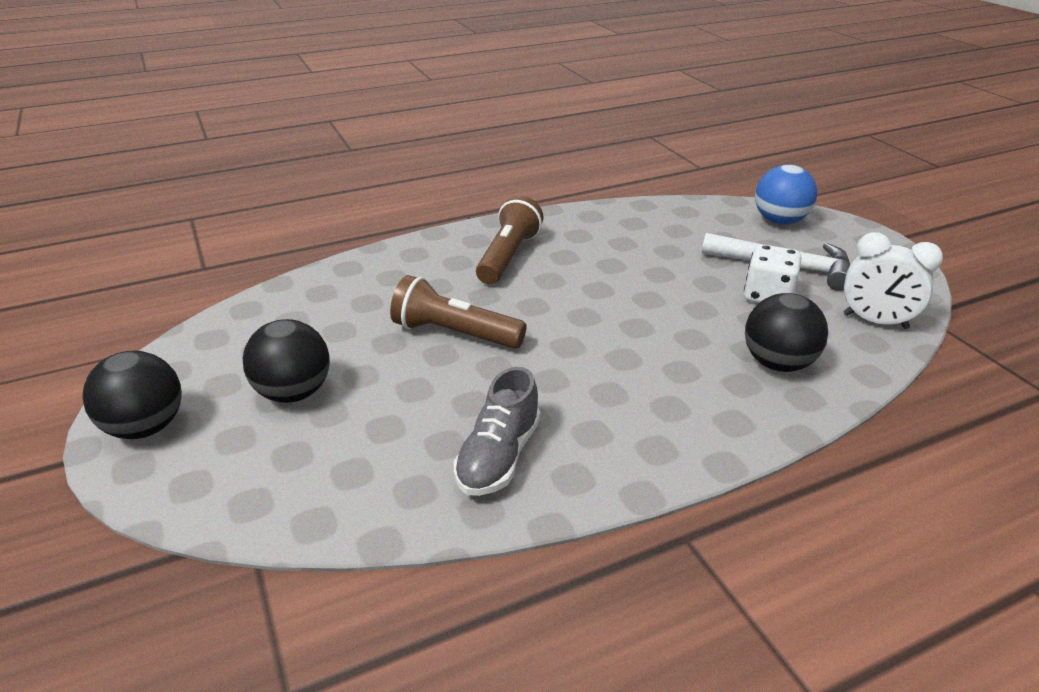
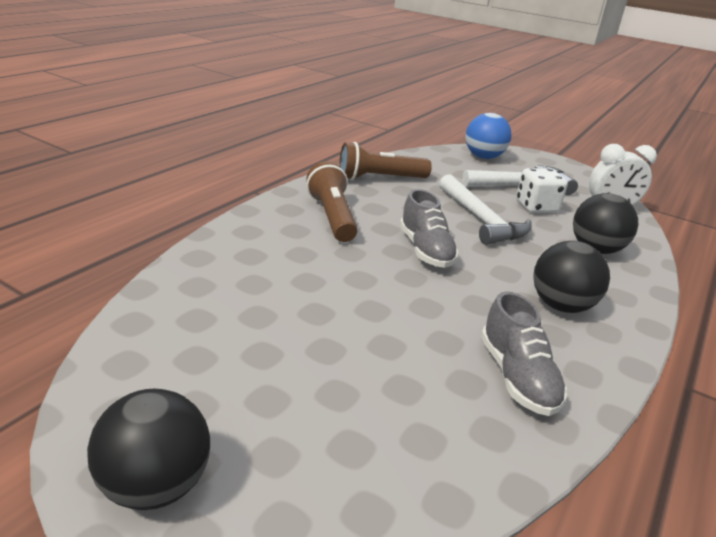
camera: 35 degrees left, 5 degrees down
(293, 393) = (282, 387): black ball -> black ball (561, 306)
(454, 333) = (364, 289): brown flashlight -> brown flashlight (379, 178)
(563, 312) = (425, 250): none -> grey shoe
(671, 294) = (480, 219): none -> white hammer

